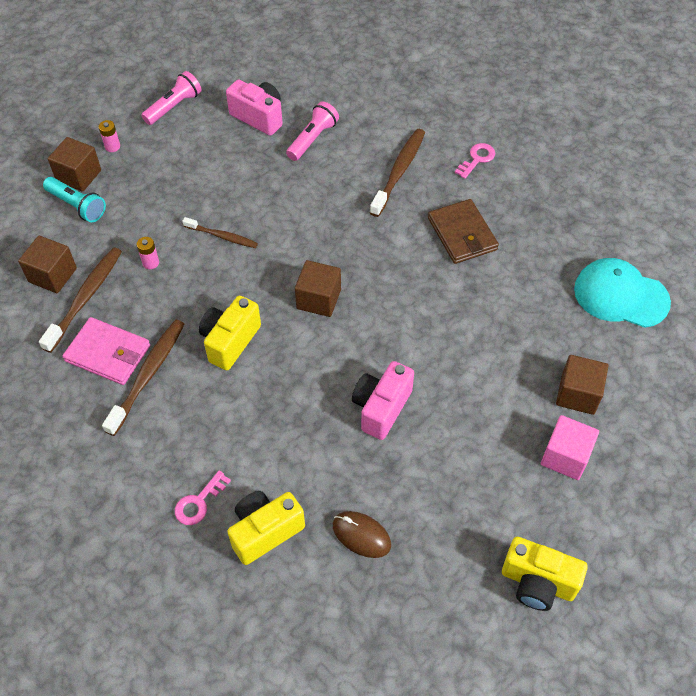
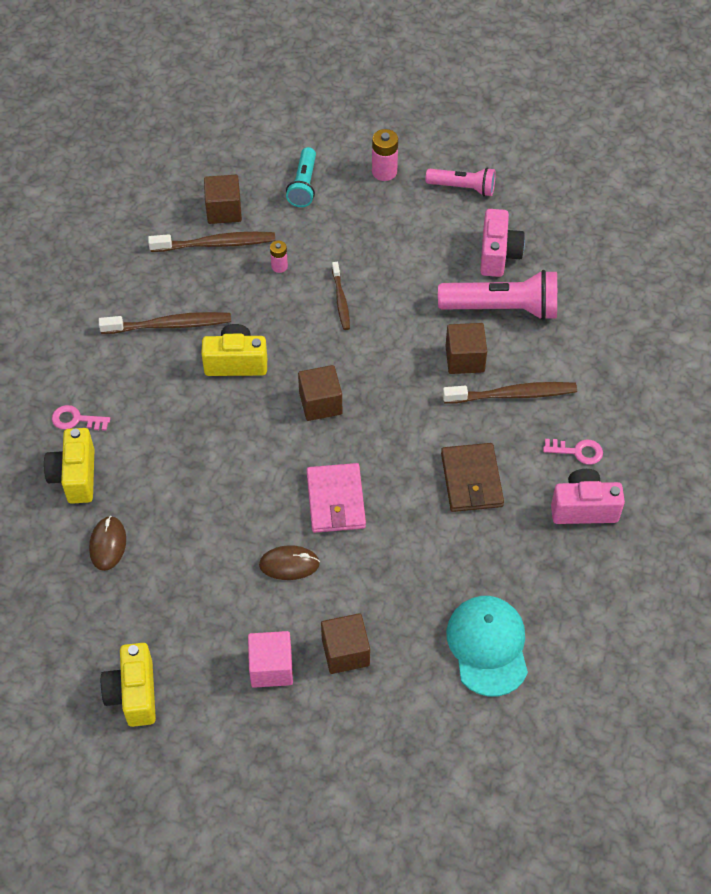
camera: 60 degrees right, 0 degrees up
(79, 176) = (336, 168): brown cube -> brown cube (464, 359)
(108, 353) = (173, 288): pink wallet -> pink wallet (335, 500)
(112, 146) = (384, 172): pink battery -> pink battery, size x1.61
(265, 531) = (75, 476): yellow camera -> yellow camera turned 120 degrees counterclockwise
(313, 139) = (502, 308): pink flashlight -> pink flashlight, size x1.64
(381, 408) = (236, 503): pink camera -> pink camera (583, 508)
(462, 234) = (471, 480): brown wallet -> brown wallet turned 45 degrees counterclockwise
(469, 396) = (289, 564): none -> brown mouse

